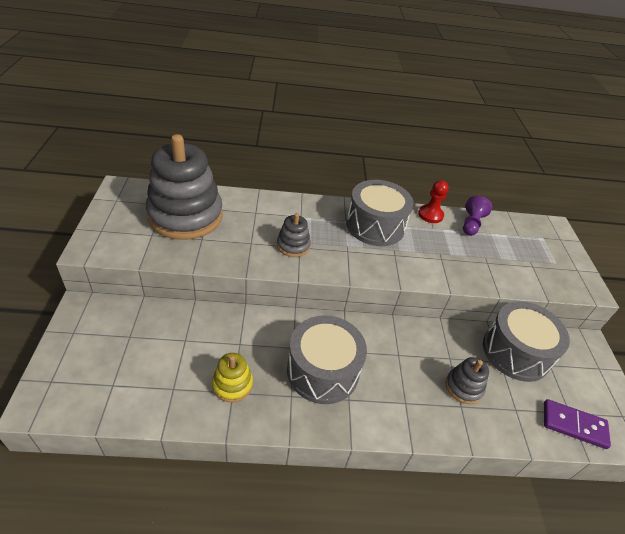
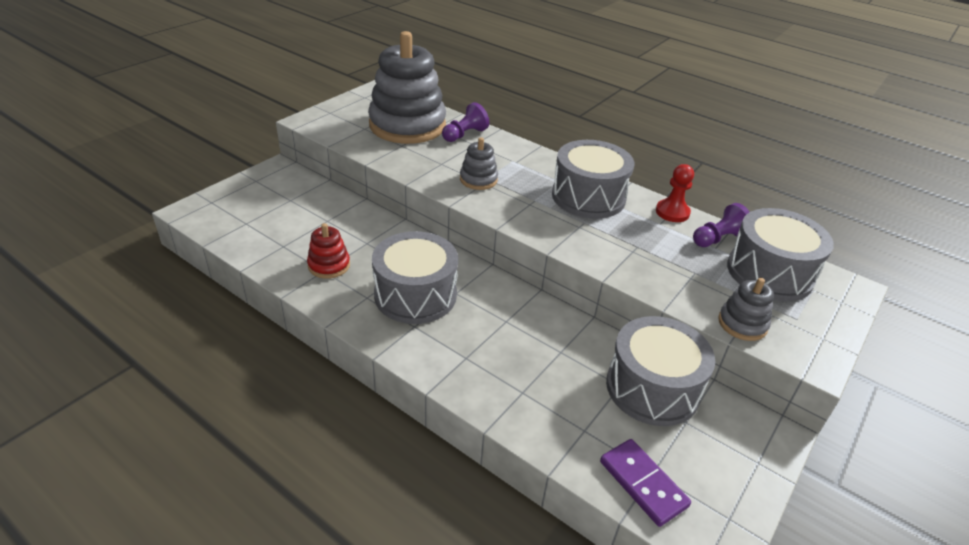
camera: 40 degrees right, 5 degrees down
(232, 384) = (329, 265): yellow stacking toy -> red stacking toy
(240, 206) = (464, 135): none -> purple pawn
(463, 387) = (545, 380): grey stacking toy -> grey stacking toy (742, 324)
(516, 236) = (769, 273): none -> grey drum

